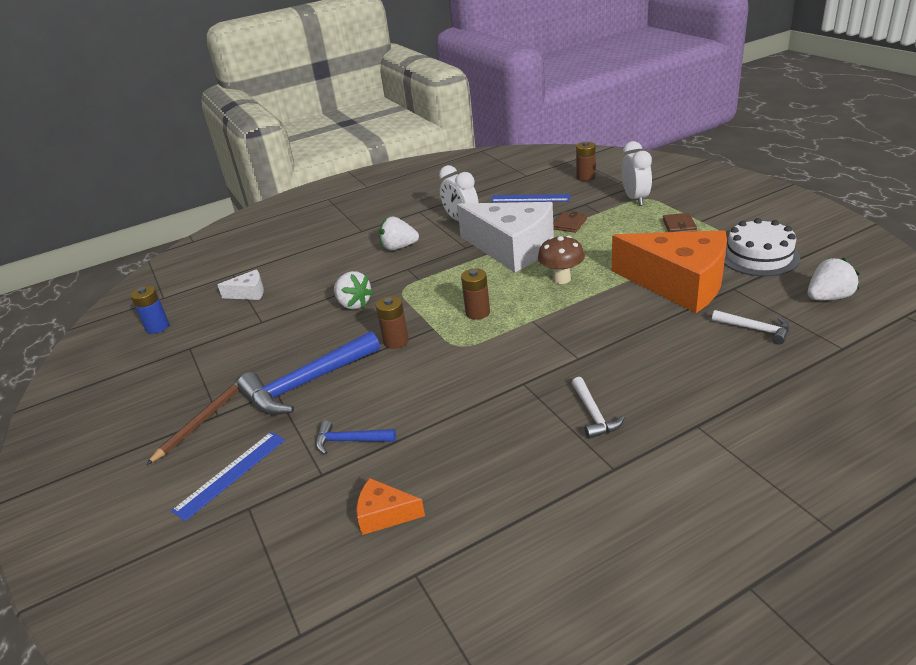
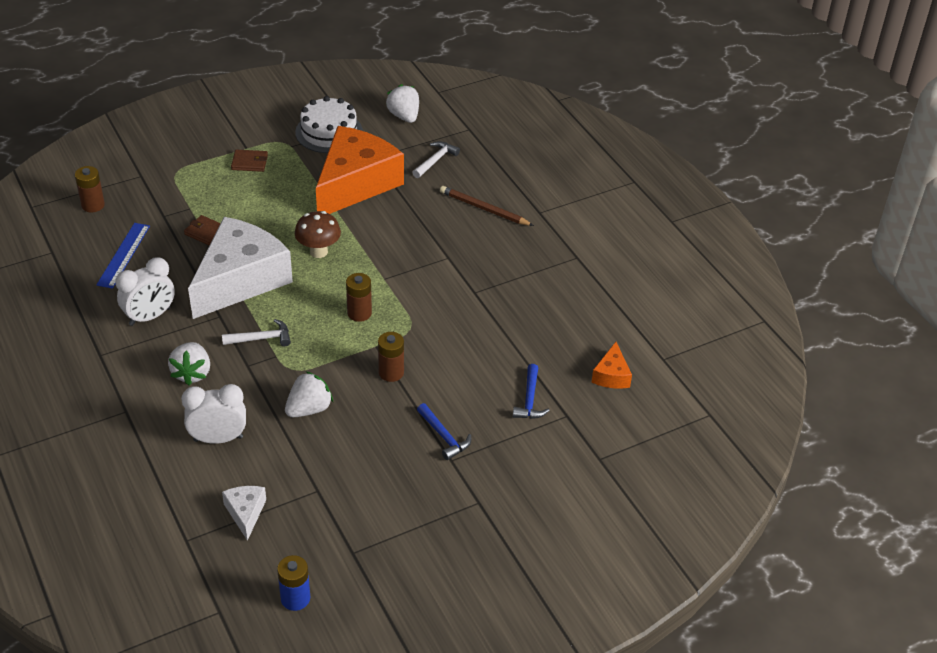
camera: 95 degrees left, 10 degrees up
(202, 421) = (485, 513): brown pencil -> brown pencil (484, 209)
(231, 474) = (561, 477): blue ruler -> none
(307, 383) = (444, 436): blue hammer -> blue hammer, size x0.51
(594, 414) = (520, 258): white hammer -> white hammer (261, 338)
(635, 199) = (174, 179): white clock -> white clock (218, 439)

